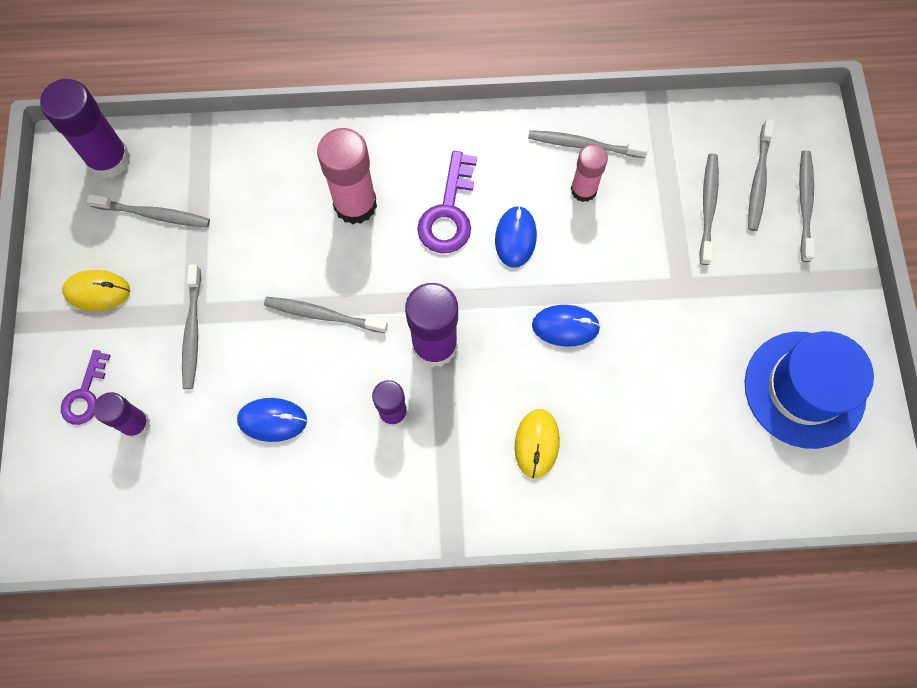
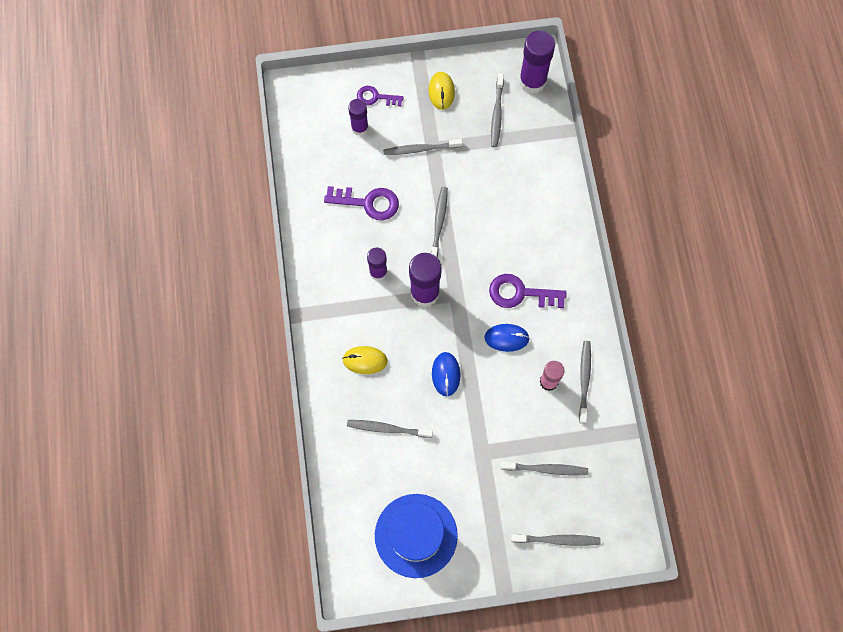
camera: 85 degrees right, 0 degrees up
(272, 420) = (368, 203): blue mouse -> purple key
(355, 204) = (519, 233): pink glue stick -> none
(758, 180) = (572, 506): grey toothbrush -> grey toothbrush (387, 428)

